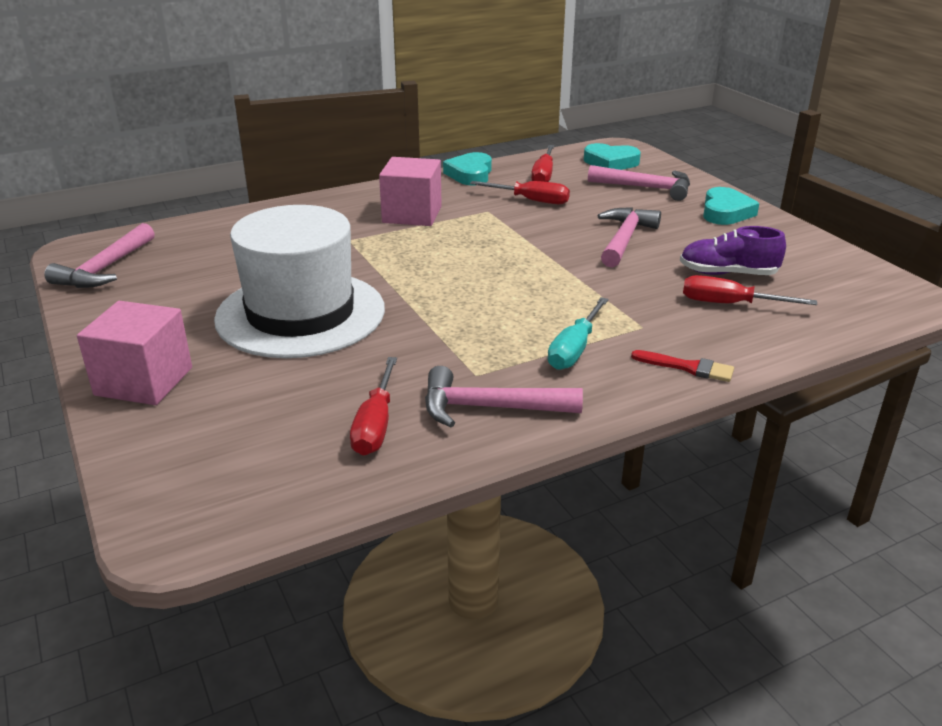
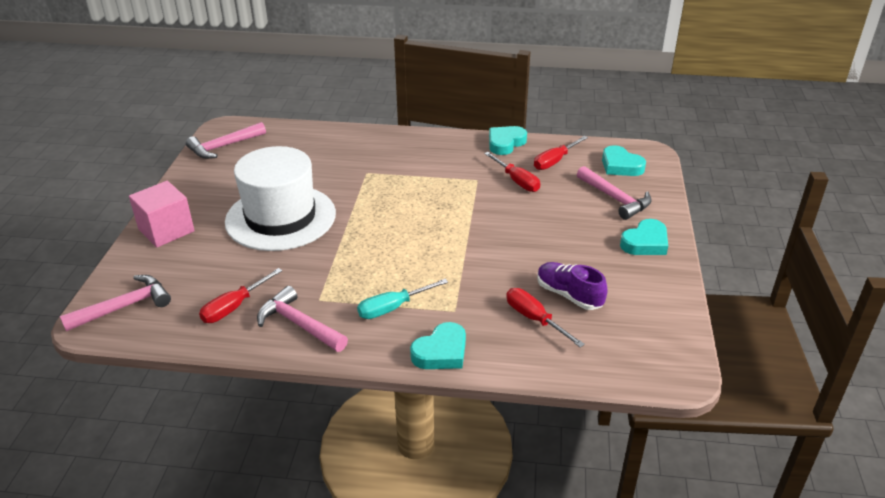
camera: 35 degrees right, 5 degrees up
(412, 214) = (426, 165): pink cube -> none
(624, 239) = (537, 238): pink hammer -> pink hammer (124, 307)
(688, 367) = (441, 352): red brush -> turquoise heart

